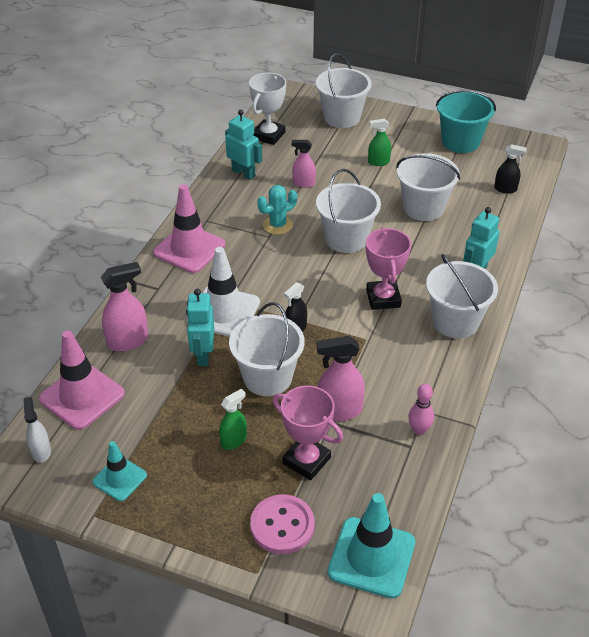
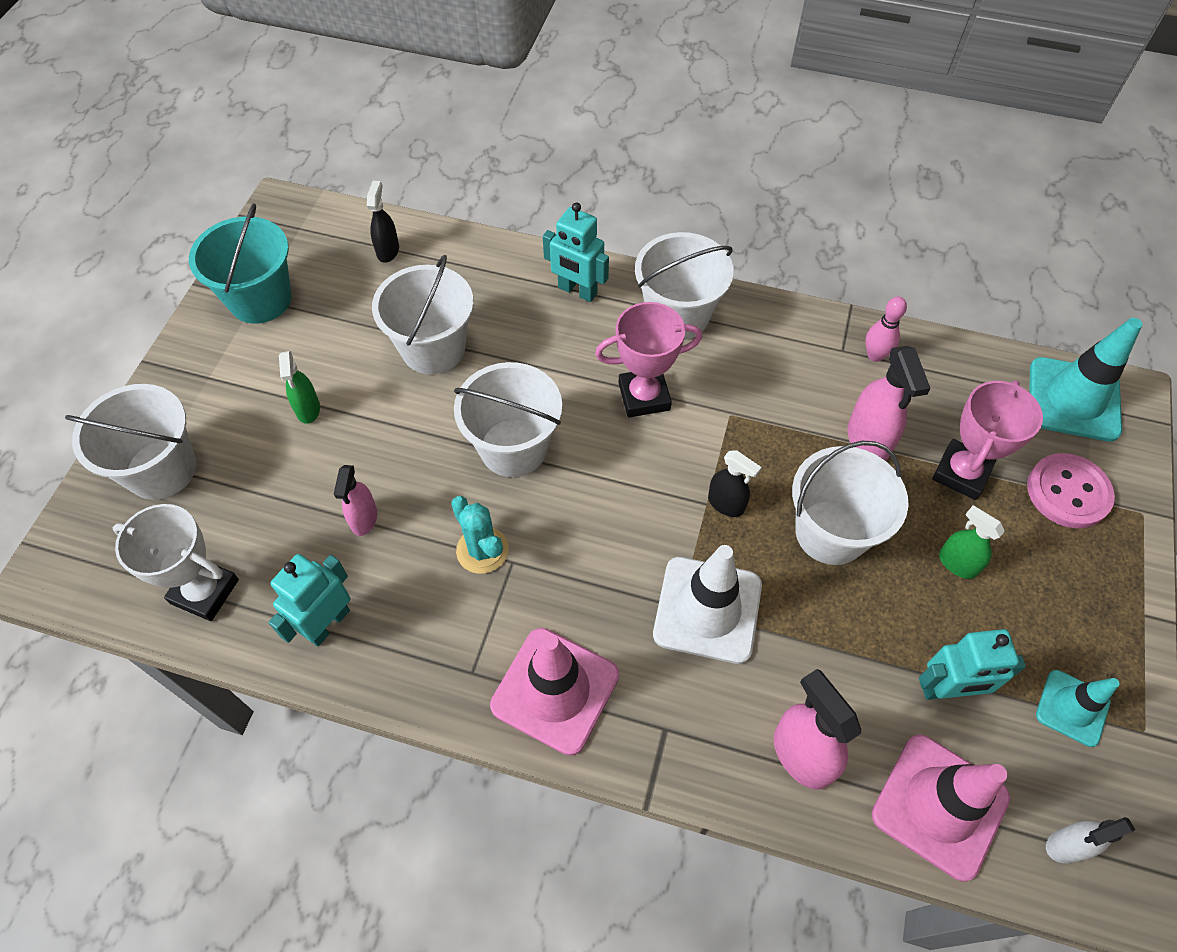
camera: 95 degrees left, 15 degrees up
(203, 355) = (806, 628): turquoise robot -> turquoise robot (947, 689)

